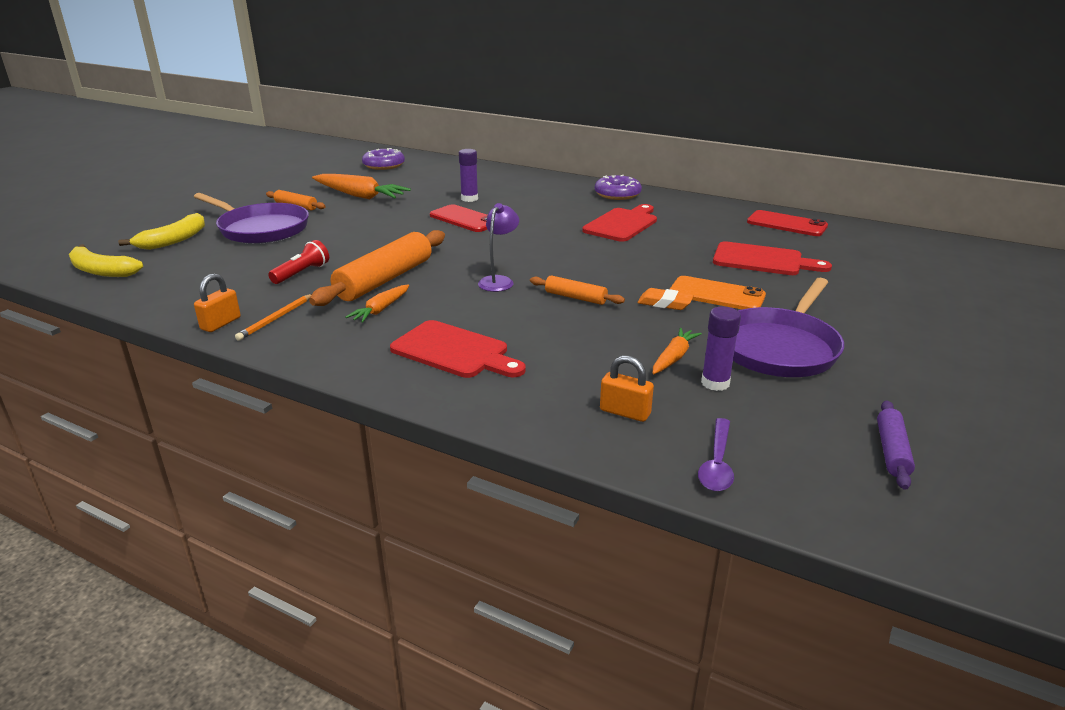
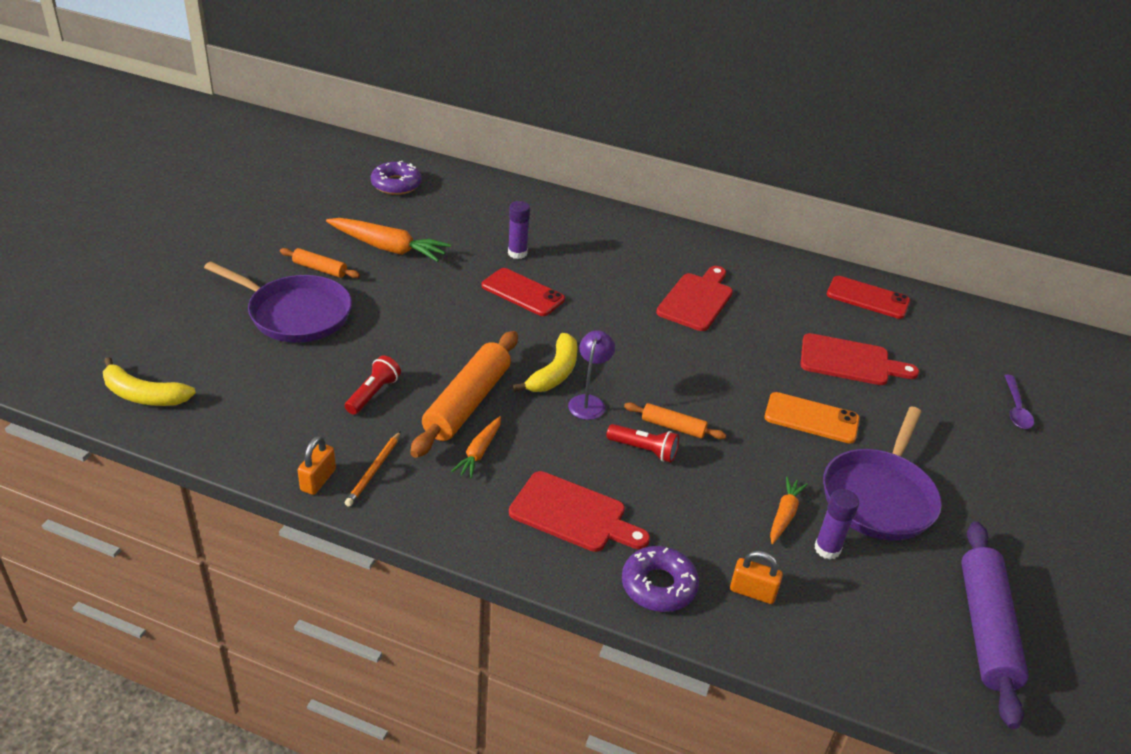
camera: 10 degrees left, 10 degrees up
(174, 240) = (202, 337): yellow banana -> yellow banana (554, 373)
(541, 311) = (644, 450): none -> red flashlight
(617, 194) = (681, 243): purple donut -> purple donut (658, 585)
(665, 303) = (763, 434): orange eraser -> none
(717, 463) = (842, 652): purple spoon -> purple spoon (1016, 409)
(891, 451) = (985, 628): purple rolling pin -> purple rolling pin, size x1.96

